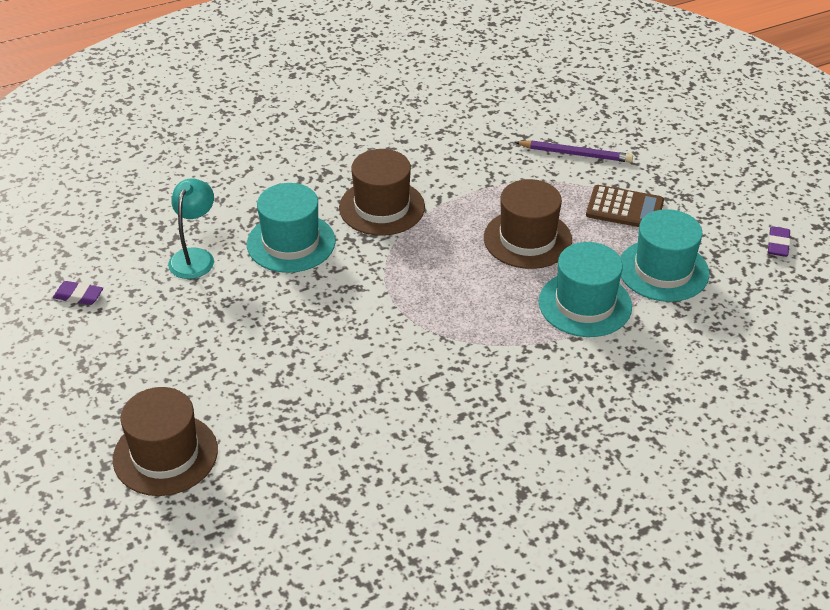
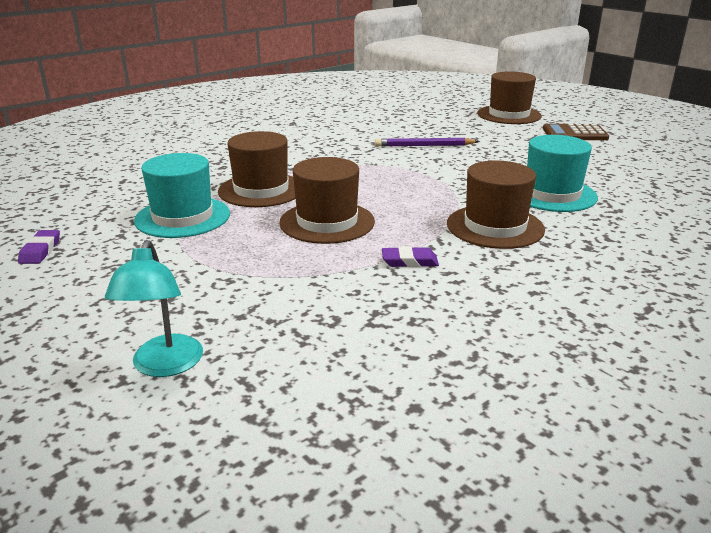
camera: 165 degrees right, 15 degrees down
(78, 296) = (668, 153): purple eraser -> purple eraser (409, 261)
(195, 257) = (619, 178): turquoise lamp -> turquoise lamp (164, 366)
(575, 154) = (288, 310): purple pencil -> purple pencil (424, 145)
(585, 304) = (261, 190): turquoise hat -> brown hat
(624, 208) = (219, 259): brown calculator -> brown calculator (574, 134)

